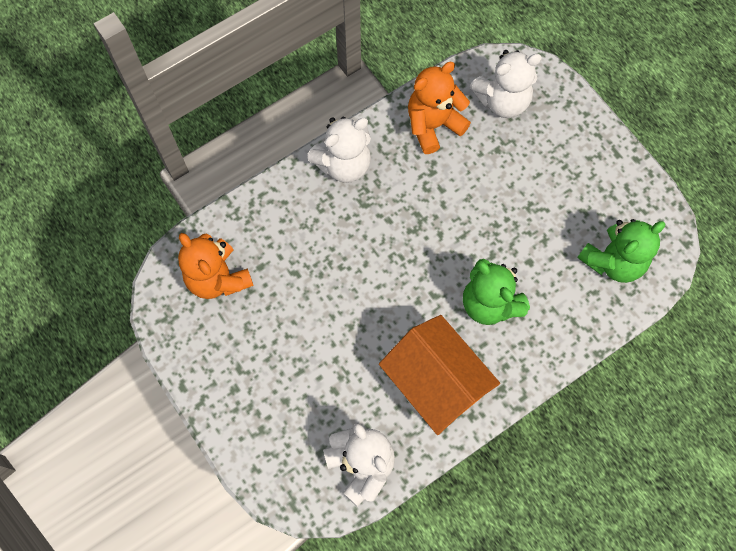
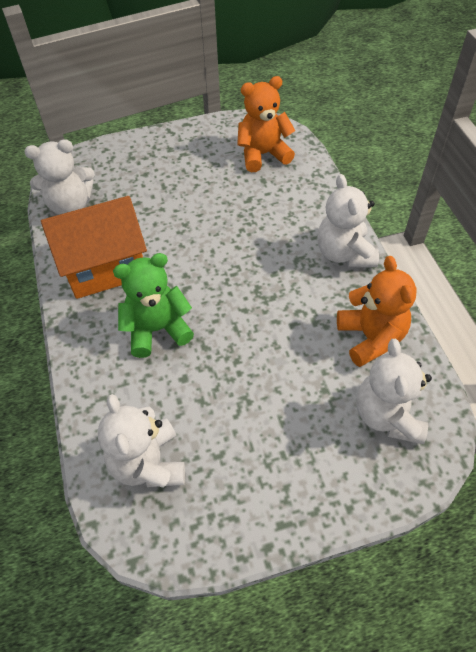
camera: 110 degrees right, 15 degrees down
(613, 261) = (148, 463): green teddy bear -> white teddy bear

